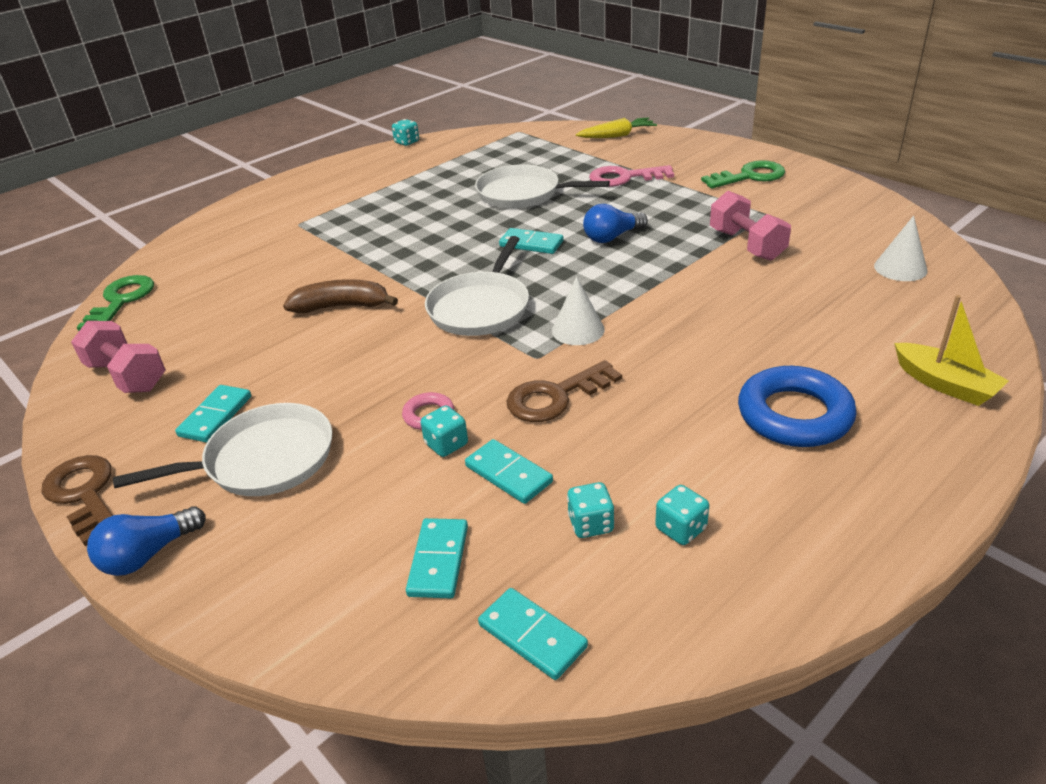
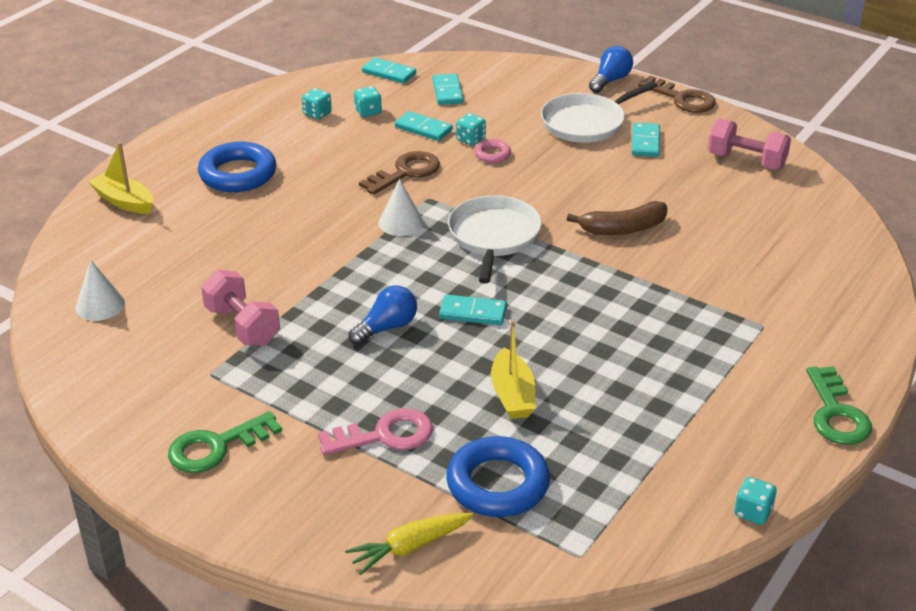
camera: 165 degrees right, 0 degrees up
(121, 301) = (841, 219): green key -> green key (836, 413)
(523, 193) = (512, 395): white pan -> yellow boat
(553, 156) = (497, 484): none -> blue ring

